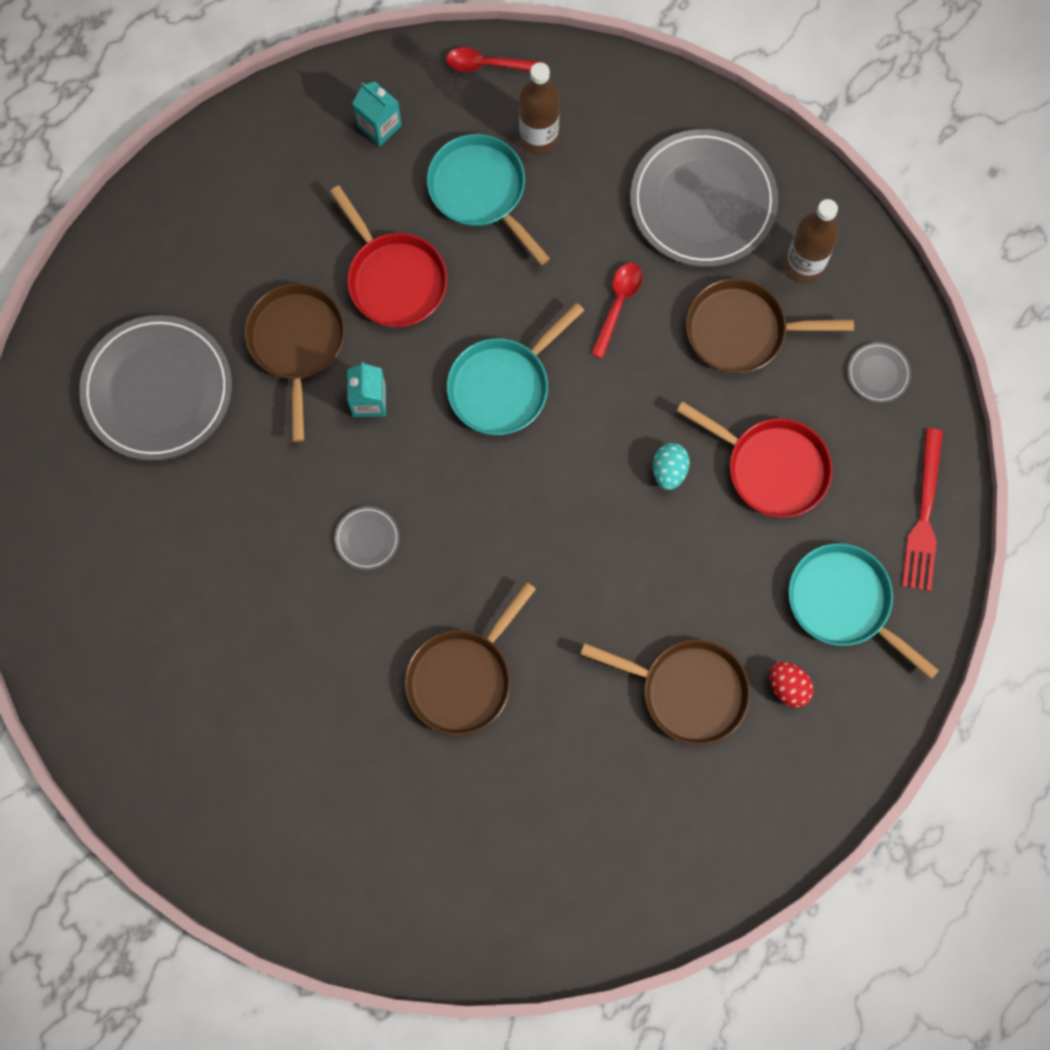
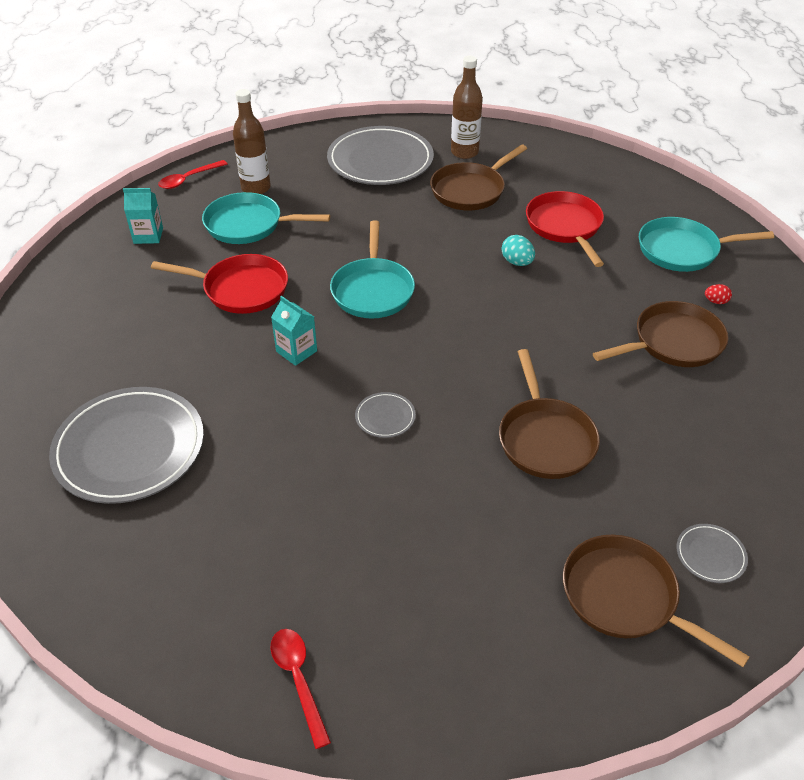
camera: 45 degrees left, 30 degrees down
(297, 343) = (210, 357): brown pan -> brown pan (625, 597)
(618, 305) = (391, 220): red spoon -> red spoon (298, 680)
(771, 467) = (565, 227): red pan -> red pan turned 90 degrees counterclockwise
(788, 687) = (715, 301): red egg -> red egg, size x0.65
(878, 373) = (558, 165): grey plate -> grey plate (710, 555)
(924, 516) = (661, 196): red fork -> none

